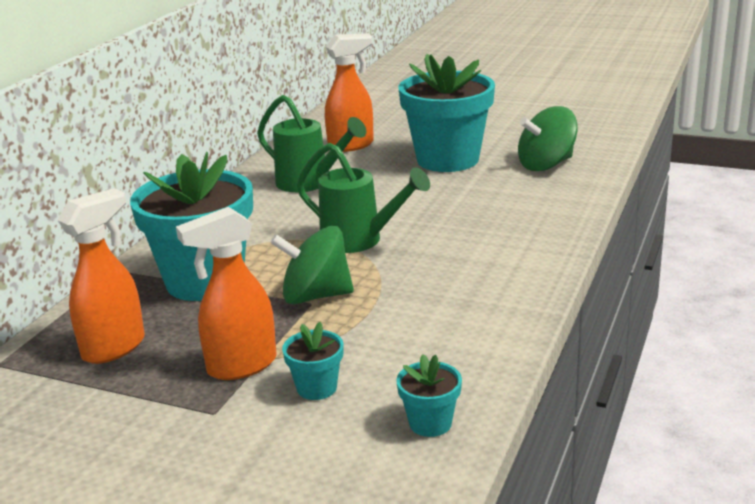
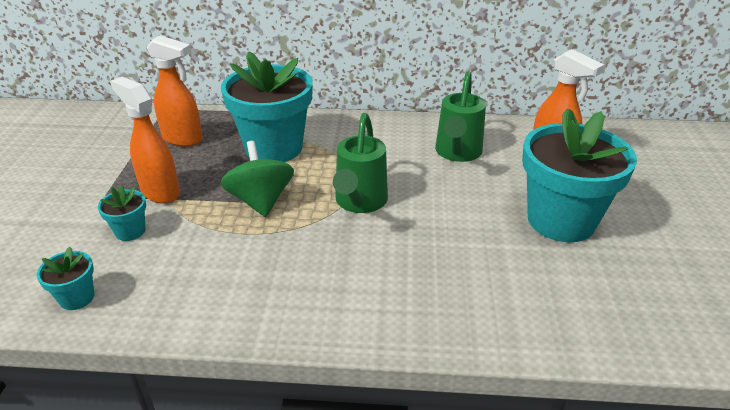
camera: 70 degrees right, 10 degrees up
(546, 165) = (600, 297): green spinning top -> none

